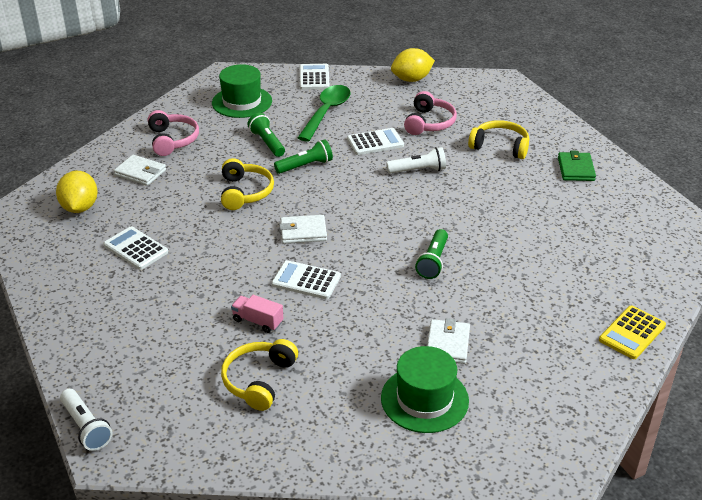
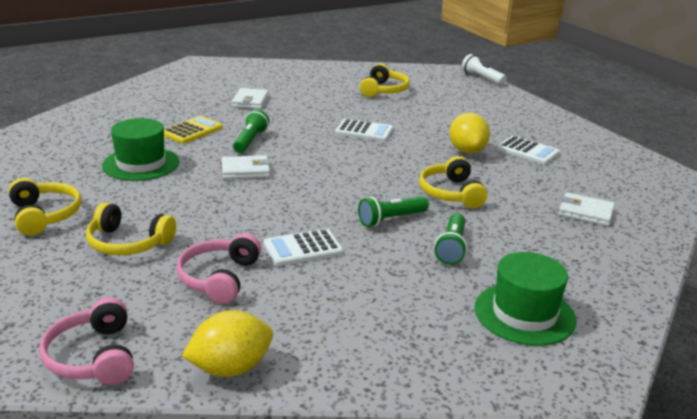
camera: 175 degrees right, 10 degrees down
(80, 207) = (615, 181): yellow lemon -> yellow lemon (467, 151)
(173, 140) = (582, 251): pink headphones -> pink headphones (93, 357)
(258, 321) = (396, 112): pink truck -> none
(267, 143) = (451, 248): green flashlight -> green flashlight turned 45 degrees clockwise
(303, 232) = (376, 161): white wallet -> white wallet (245, 170)
(314, 77) = (419, 371): white calculator -> none
(326, 112) = (380, 295): green spoon -> none
(418, 170) = (249, 214): white flashlight -> none
(424, 399) = (272, 83): green hat -> green hat (141, 164)
(576, 169) = (45, 215): green wallet -> yellow headphones
(632, 333) = (104, 104): yellow calculator -> yellow calculator (192, 131)

